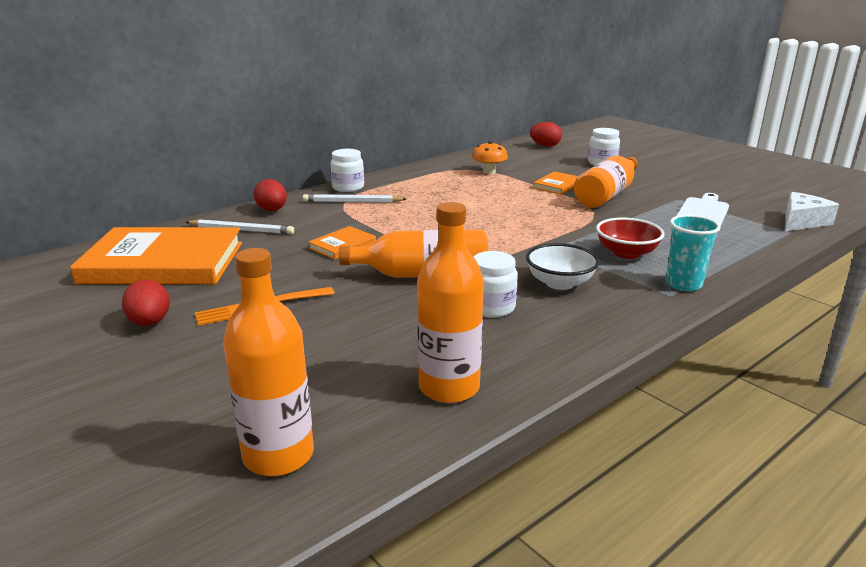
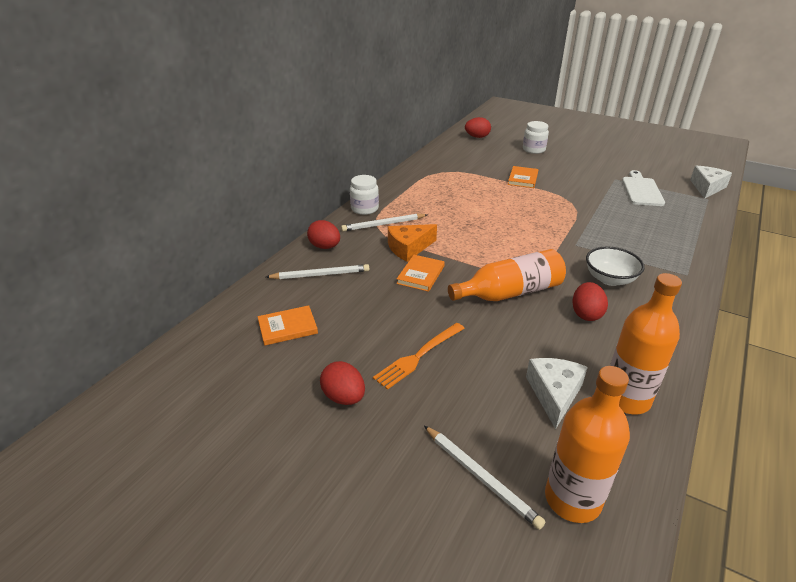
camera: 20 degrees left, 10 degrees up
(163, 263) = (287, 327): orange book -> orange book, size x0.43
(205, 412) = (481, 476): none -> white pencil
(356, 223) = (409, 248): none -> orange cheese
(368, 365) = (554, 394): none -> white cheese
(489, 171) = (460, 172): orange mushroom -> none
(491, 307) = (586, 314): white jar -> red egg
(607, 195) = (565, 183): orange bottle -> none
(626, 253) = (627, 240): red bowl -> none
(683, 284) = (686, 262): turquoise cup -> none

